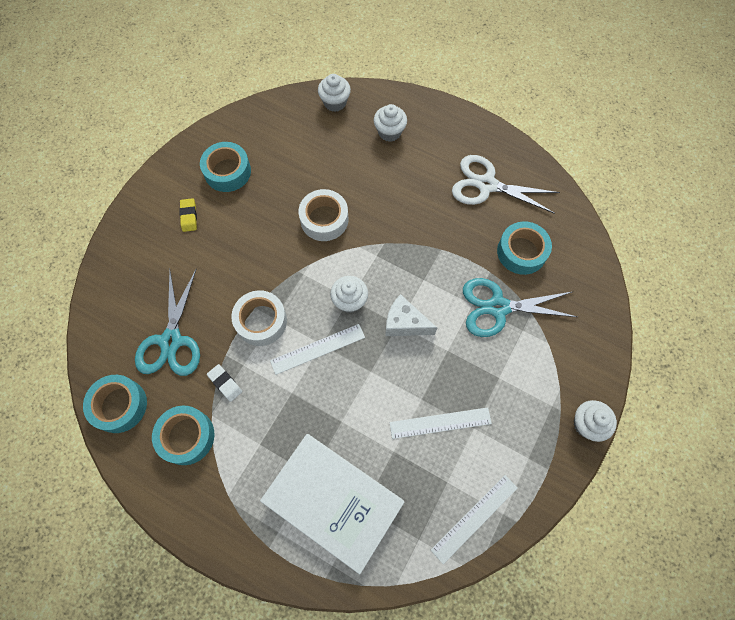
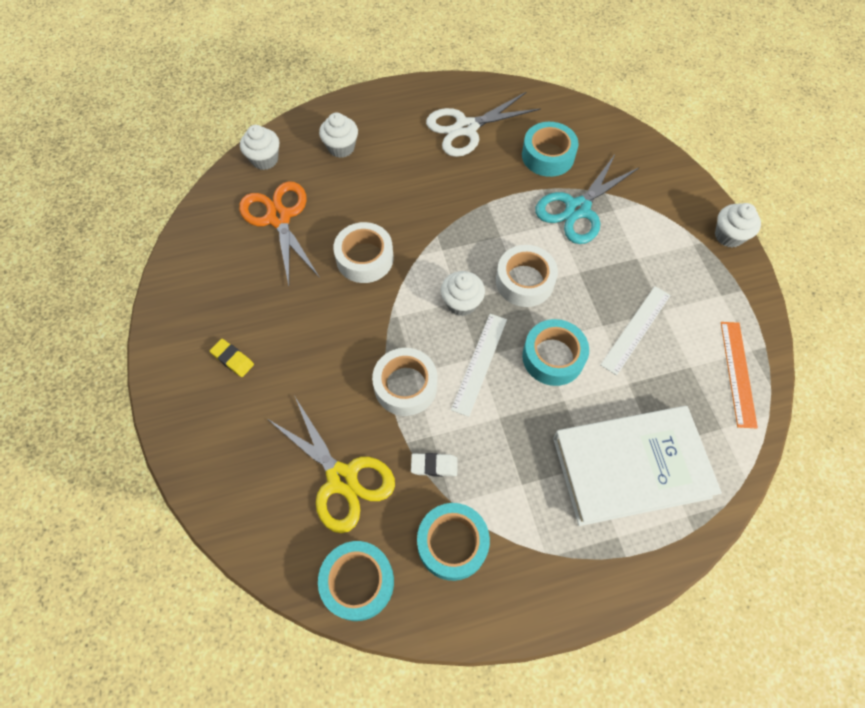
camera: 45 degrees left, 5 degrees down
(171, 341) = (342, 479): turquoise scissors -> yellow scissors
(227, 171) = (227, 291): turquoise tape -> turquoise tape (553, 357)
(303, 149) = (279, 217): none -> orange scissors
(405, 323) = (524, 281): white cheese -> white tape
(474, 518) = (738, 373): white ruler -> orange ruler

